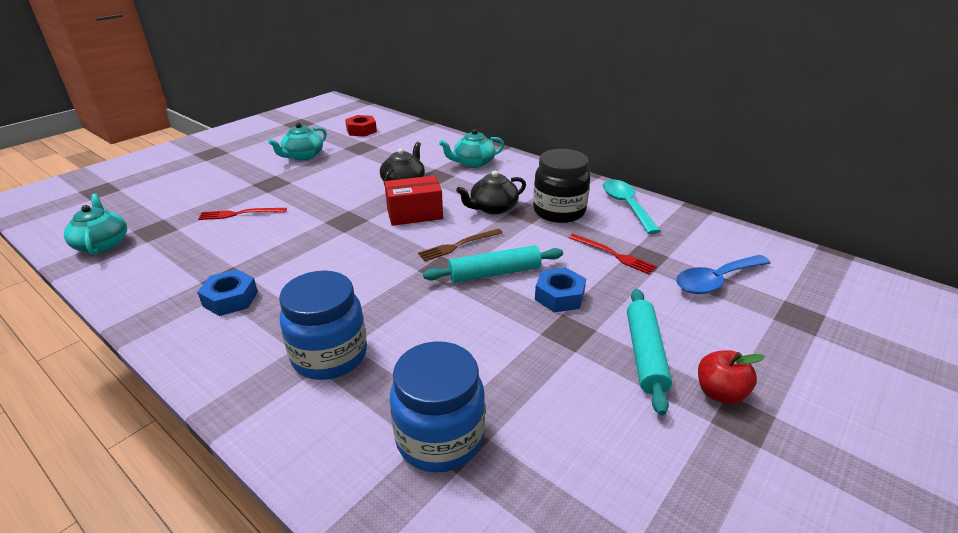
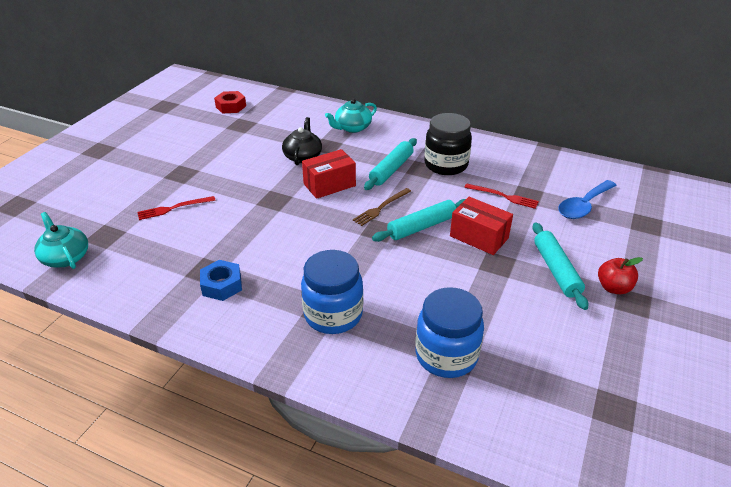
camera: 15 degrees left, 5 degrees up
(303, 156) = (192, 141): turquoise teapot -> none
(493, 208) = (391, 169): black teapot -> turquoise rolling pin
(559, 296) = (479, 237): blue nut -> red box
(626, 205) = (495, 151): turquoise spoon -> none

